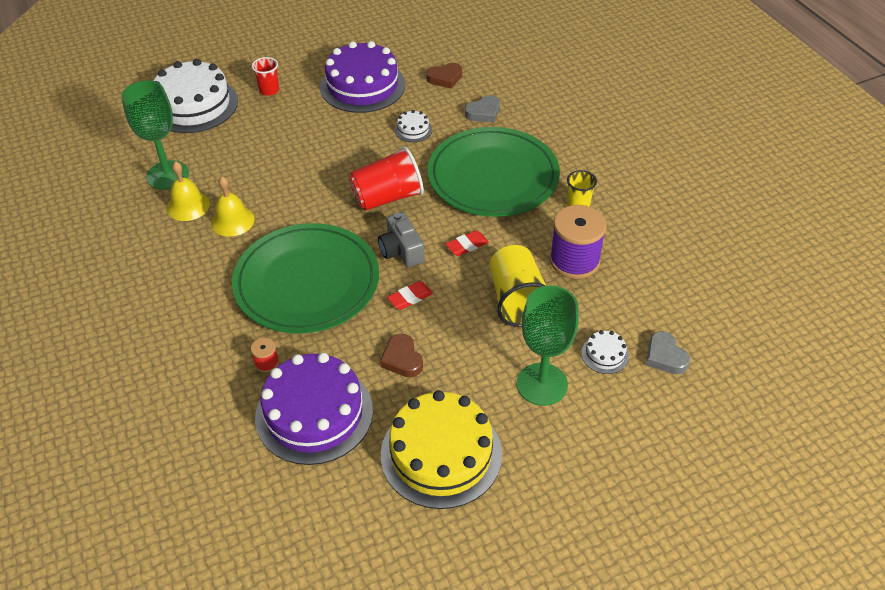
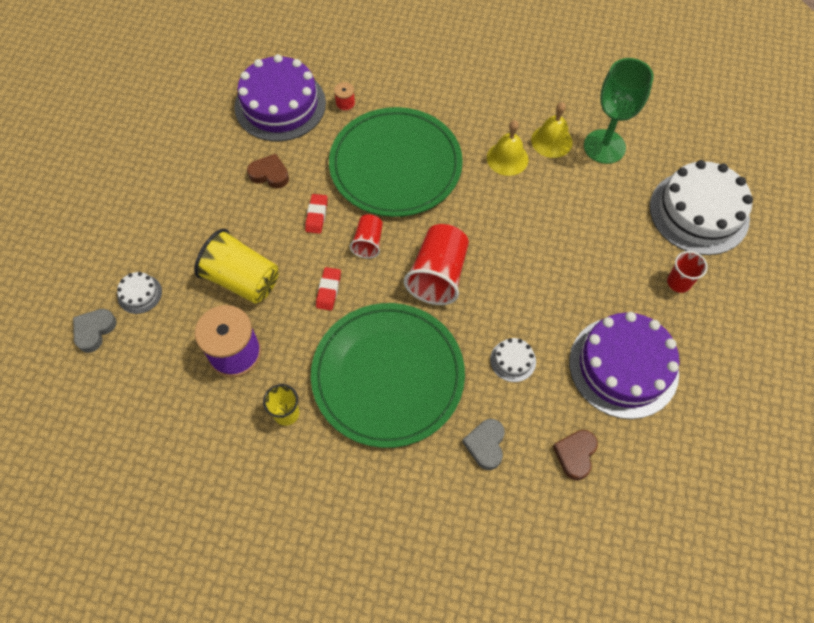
camera: 130 degrees right, 15 degrees up
(401, 251) = (368, 242): grey camera -> red cup
(441, 454) = (182, 146): yellow cake -> none
(542, 384) = (163, 236): green goblet -> none
(665, 356) = (94, 331): grey heart -> grey heart turned 75 degrees counterclockwise

